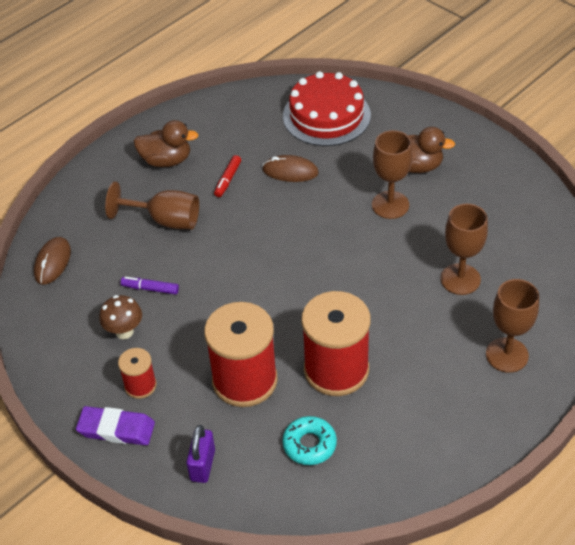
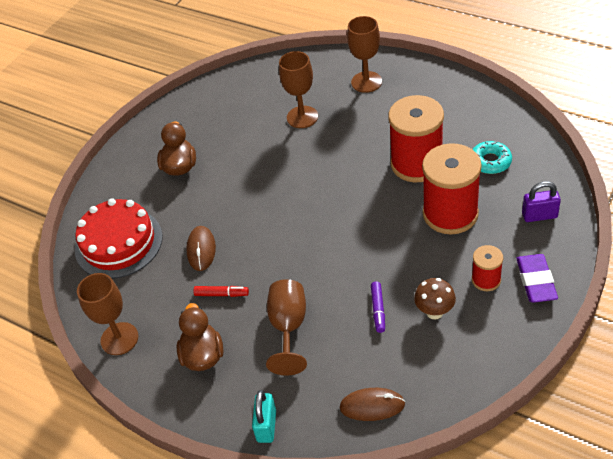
camera: 100 degrees left, 0 degrees up
(75, 192) = (266, 426): none -> turquoise padlock
(390, 205) = (231, 172): brown goblet -> brown goblet (119, 338)

